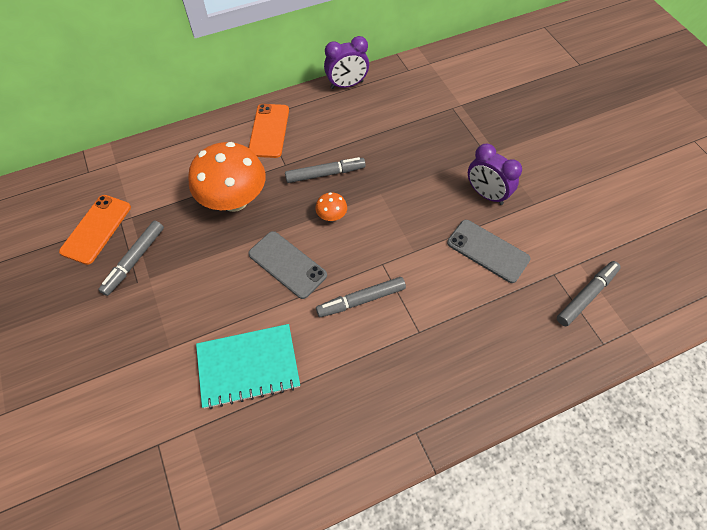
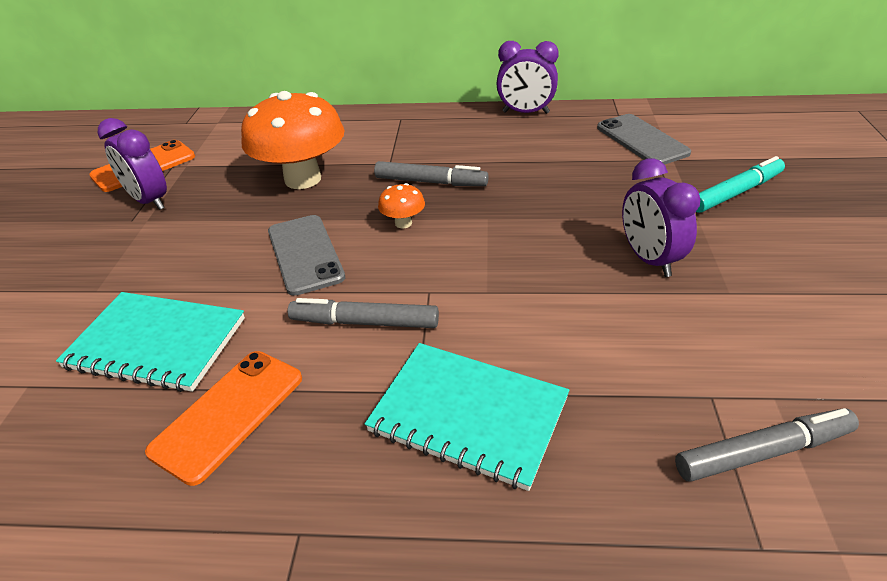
camera: 30 degrees right, 20 degrees down
(134, 260) = (149, 201): grey marker -> purple clock
(269, 131) = (398, 131): orange phone -> orange phone (228, 414)
(452, 334) = (468, 415): none -> turquoise notebook
(488, 251) = (606, 327): grey phone -> grey phone (642, 140)
(507, 124) = (736, 192): none -> turquoise marker

